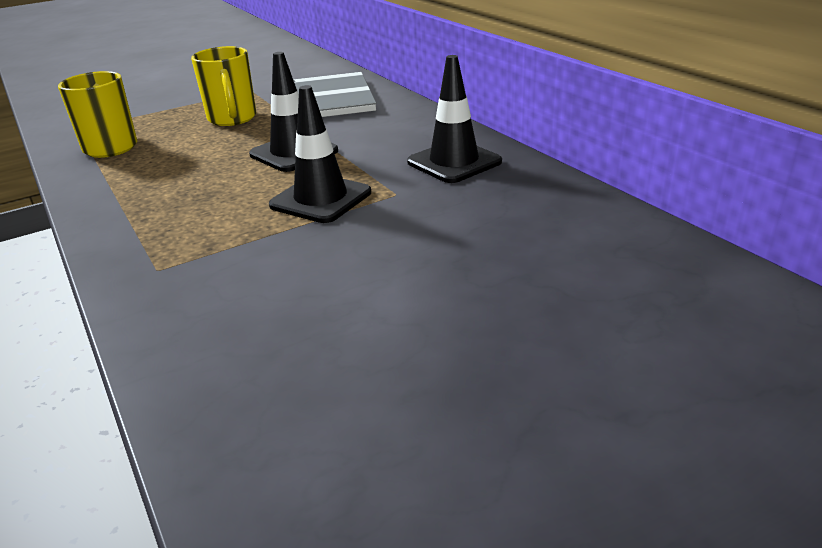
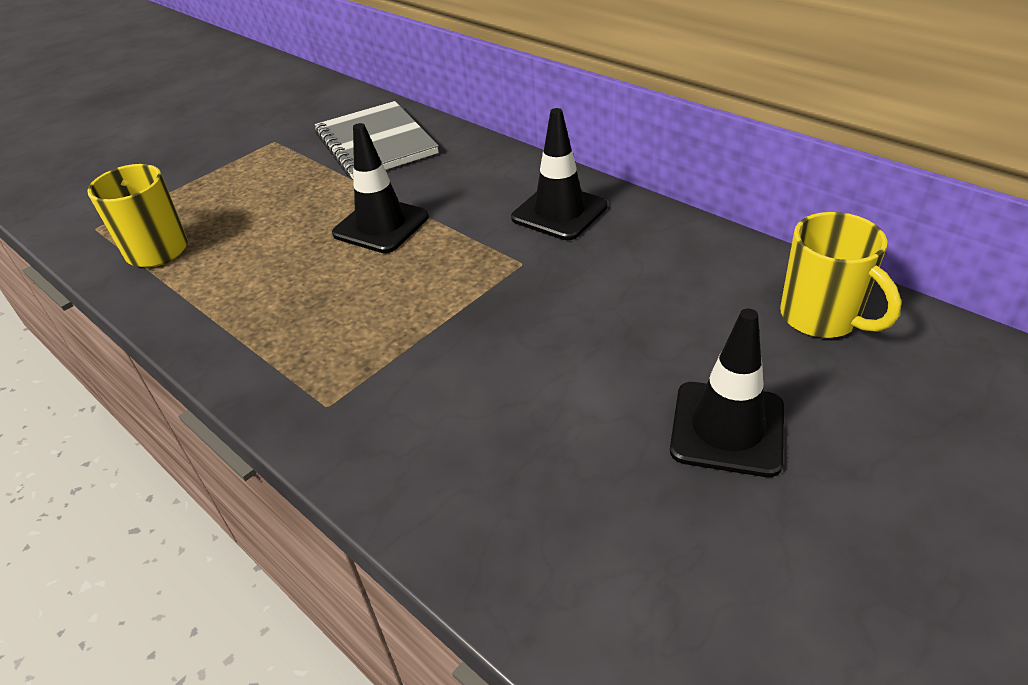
camera: 15 degrees left, 10 degrees up
(232, 119) = (279, 187): yellow mug -> yellow mug (821, 318)
(321, 199) = (448, 283): black traffic cone -> black traffic cone (727, 428)

